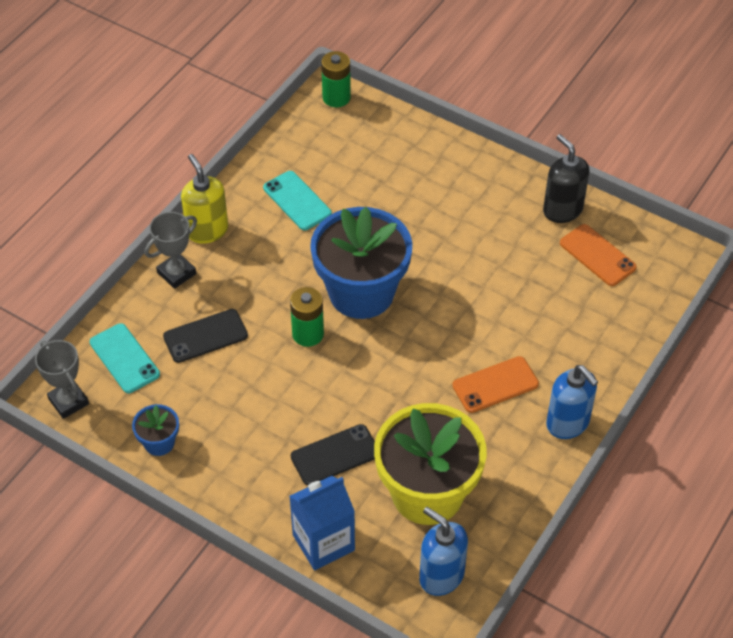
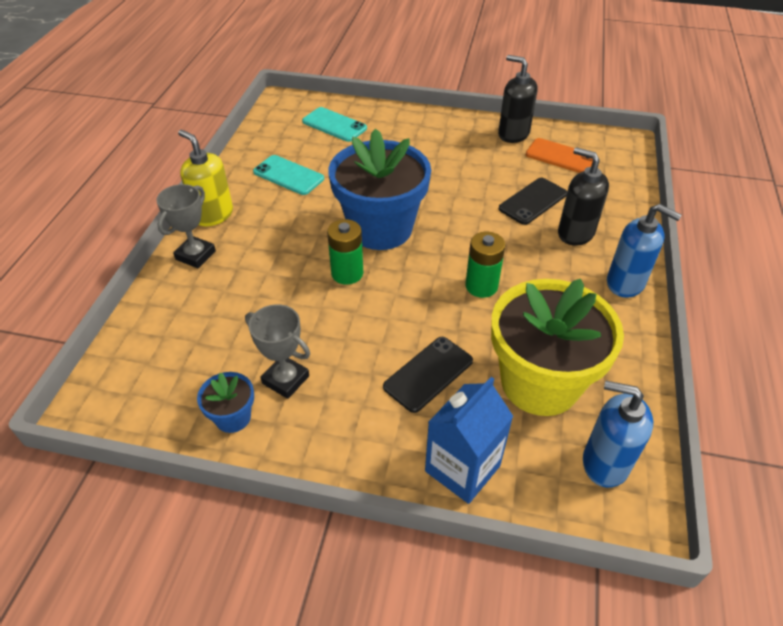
camera: 20 degrees left, 5 degrees down
(68, 401) = (113, 404): grey trophy -> grey trophy (285, 379)
(124, 358) = (165, 344): turquoise phone -> turquoise phone (334, 125)
(205, 336) = (245, 301): black phone -> black phone (533, 201)
(336, 97) = (289, 102): green battery -> green battery (481, 286)
(495, 385) = (542, 270): orange phone -> none
(553, 354) = (575, 233): none -> black soap dispenser

